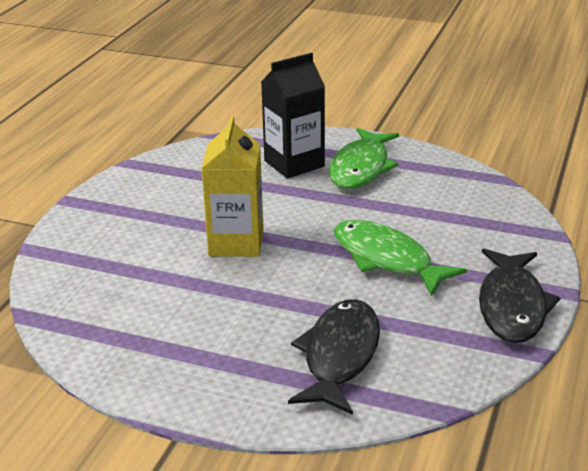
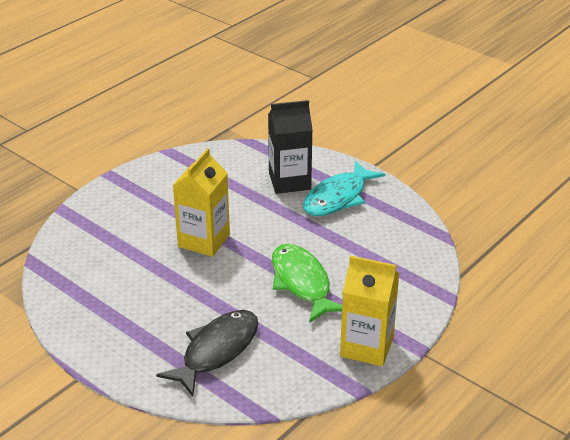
camera: 20 degrees right, 5 degrees up
(361, 168) = (338, 197): green fish -> turquoise fish
(512, 306) = (367, 346): black fish -> yellow carton

